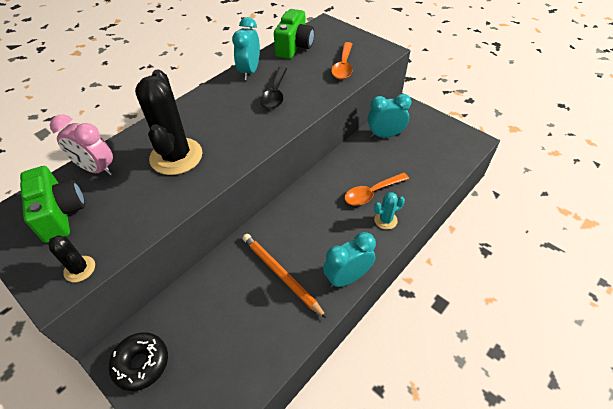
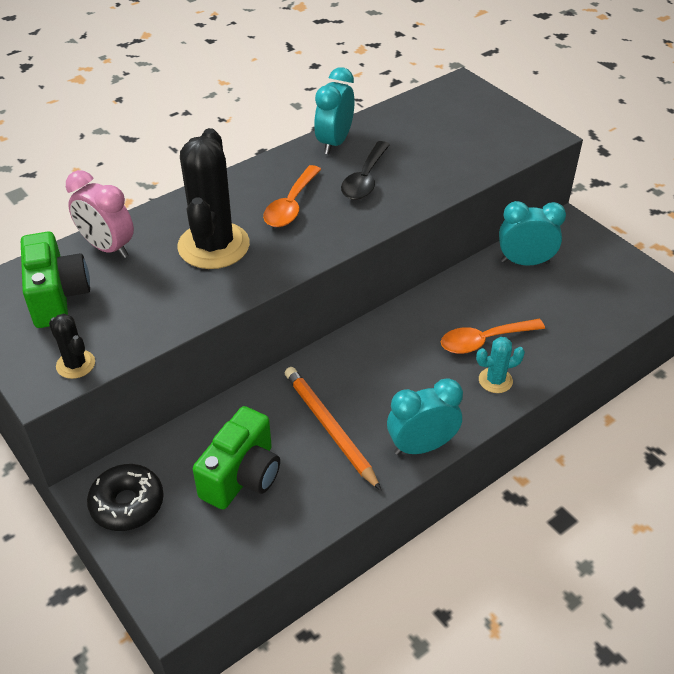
camera: 10 degrees right, 5 degrees down
(294, 47) = (407, 114): green camera -> green camera (242, 476)
(343, 66) = (473, 152): orange spoon -> orange spoon (291, 205)

